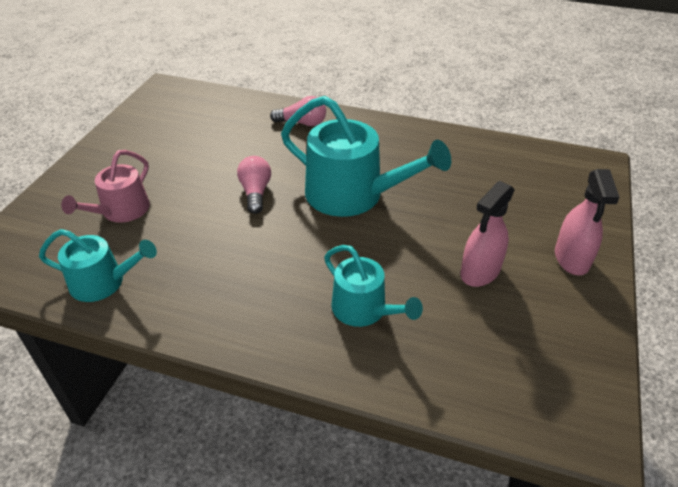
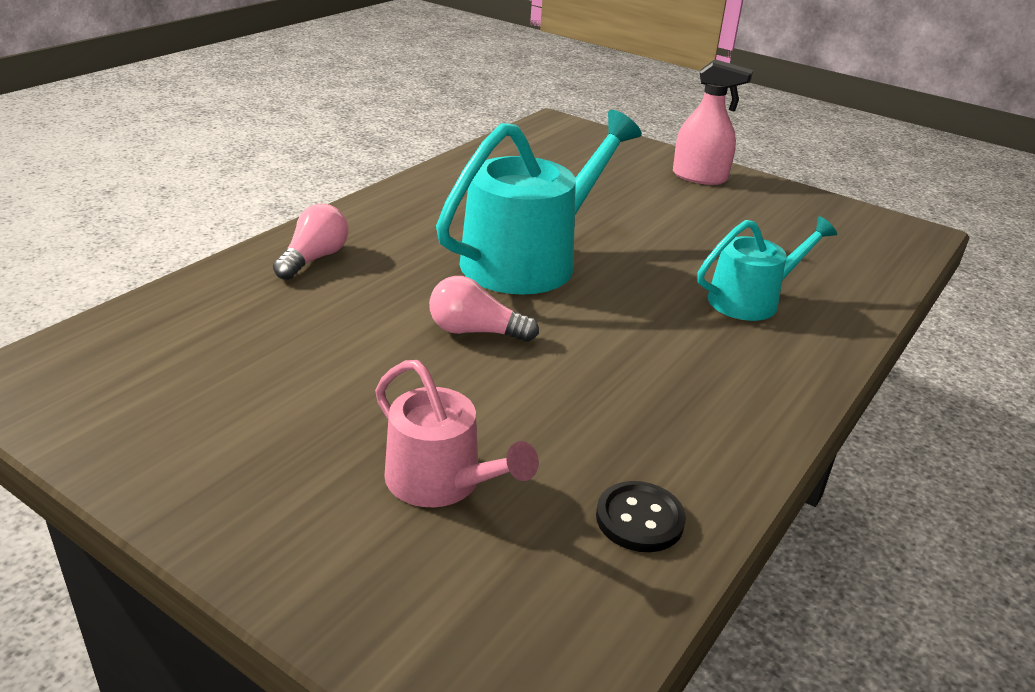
camera: 75 degrees left, 10 degrees down
(103, 282) = (639, 519): turquoise watering can -> black button
(480, 272) = (705, 222): pink spray bottle -> none

